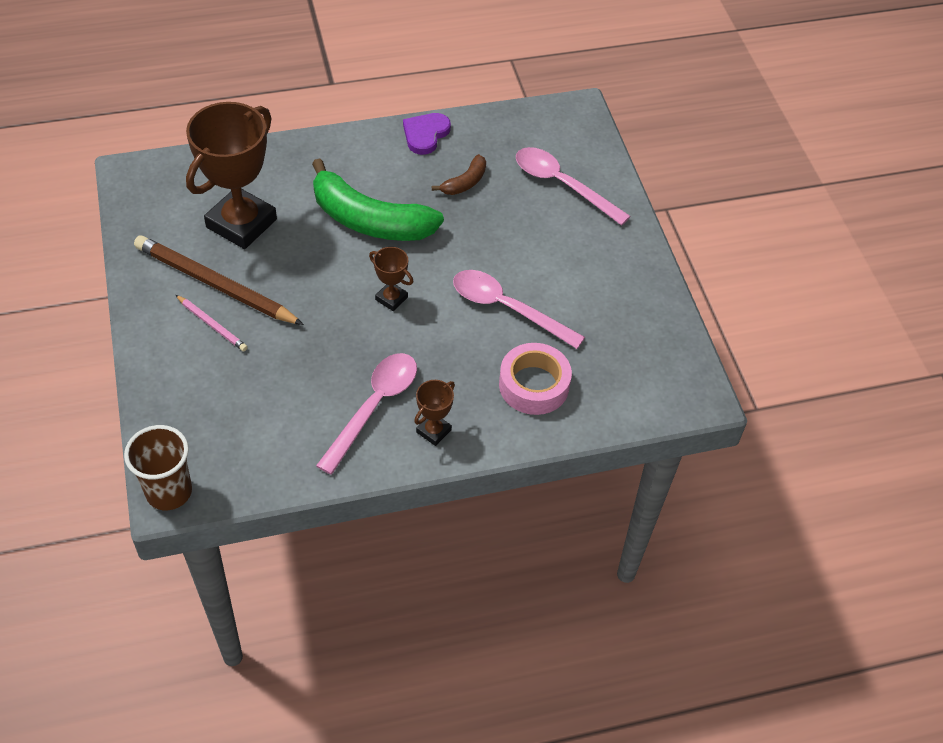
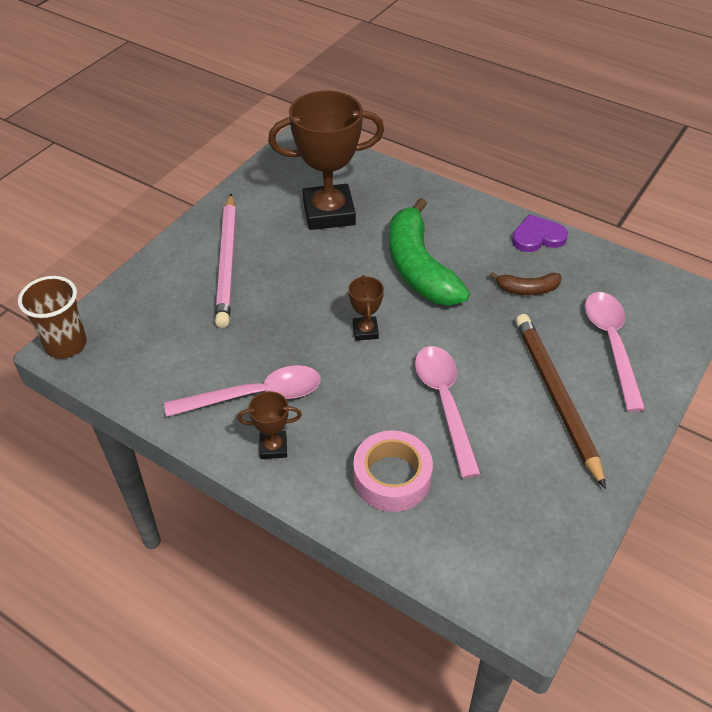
camera: 50 degrees right, 5 degrees down
(212, 325) = (227, 262): pink pencil -> pink pencil, size x2.04
(215, 284) = (262, 239): brown pencil -> brown pencil (556, 397)

